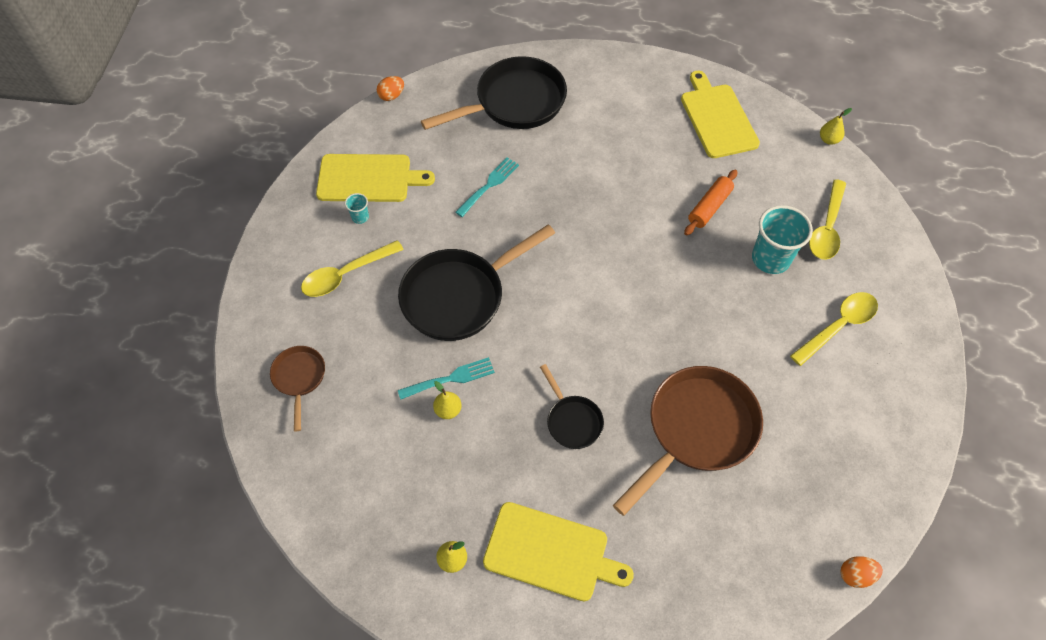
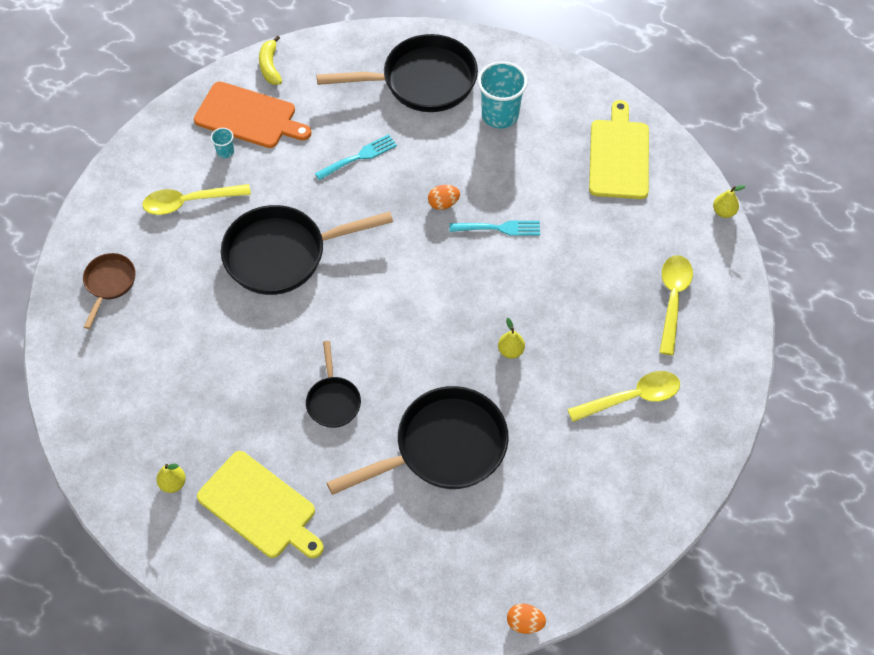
camera: 20 degrees right, 0 degrees up
(368, 128) = (270, 66): none -> yellow banana
(368, 178) = (249, 116): yellow cutting board -> orange cutting board
(391, 96) = (306, 40): orange egg -> orange egg (443, 204)
(448, 410) = (226, 354): yellow pear -> yellow pear (510, 351)
(450, 378) = (241, 327): turquoise fork -> turquoise fork (499, 228)
(697, 430) = (444, 447): brown pan -> black pan
(709, 207) = (564, 243): orange rolling pin -> none
(770, 259) = (599, 312): turquoise cup -> turquoise cup (500, 115)
(827, 228) = (672, 300): yellow spoon -> yellow spoon turned 150 degrees clockwise

